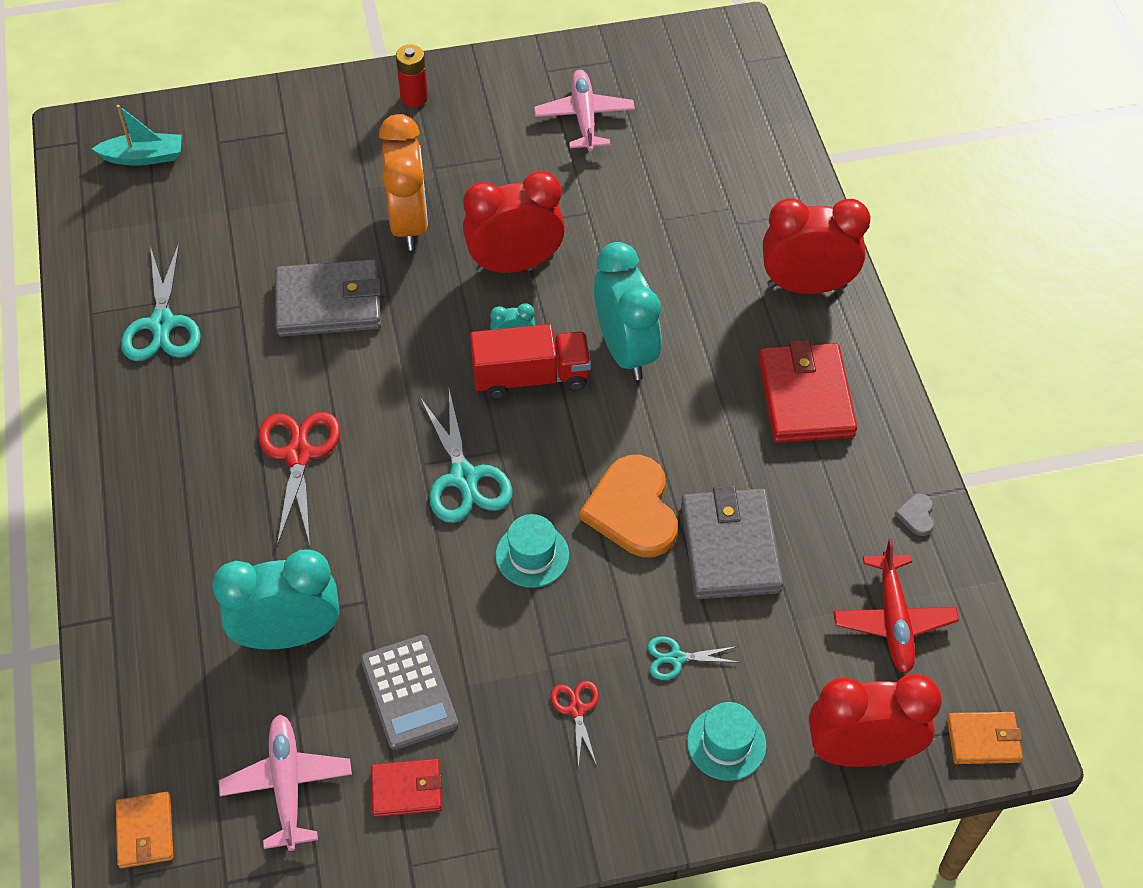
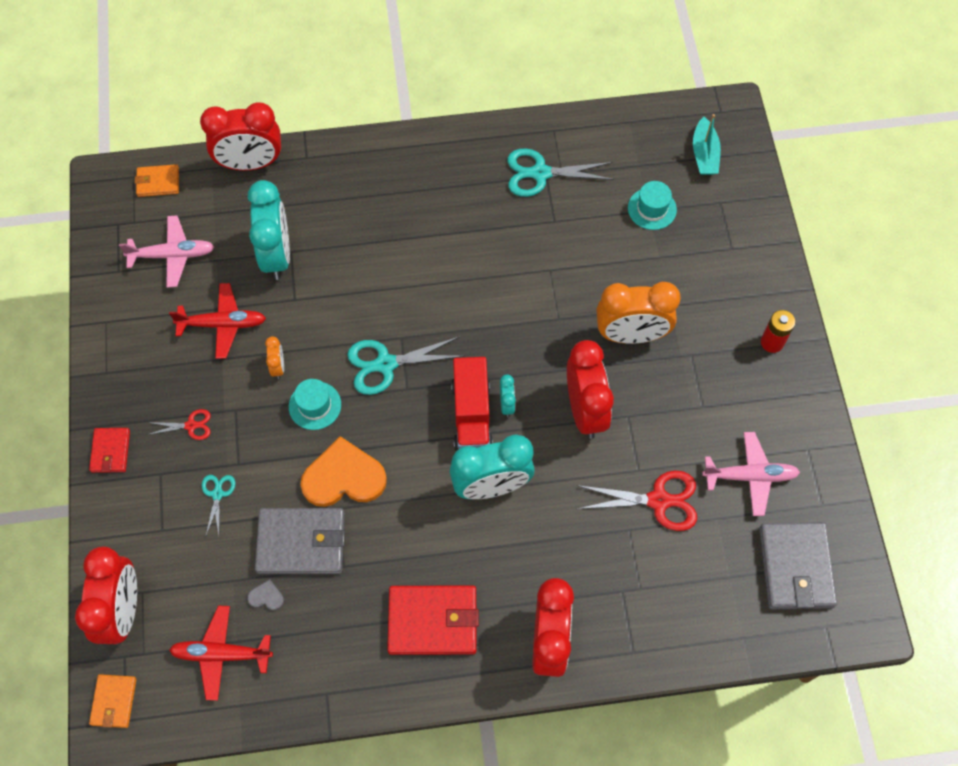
camera: 95 degrees right, 10 degrees up
(118, 695) = (250, 163): none -> red clock
(299, 454) = (418, 260): red scissors -> red scissors (659, 501)
(329, 303) = (553, 278): grey wallet -> grey wallet (795, 567)
(406, 790) = (155, 321): red wallet -> red wallet (110, 451)
(409, 692) = (222, 324): grey calculator -> red plane
(475, 608) = (278, 367): none -> orange clock
(726, 743) = (147, 520): turquoise hat -> turquoise hat (652, 209)
(916, 515) = (309, 691): grey heart -> grey heart (266, 597)

